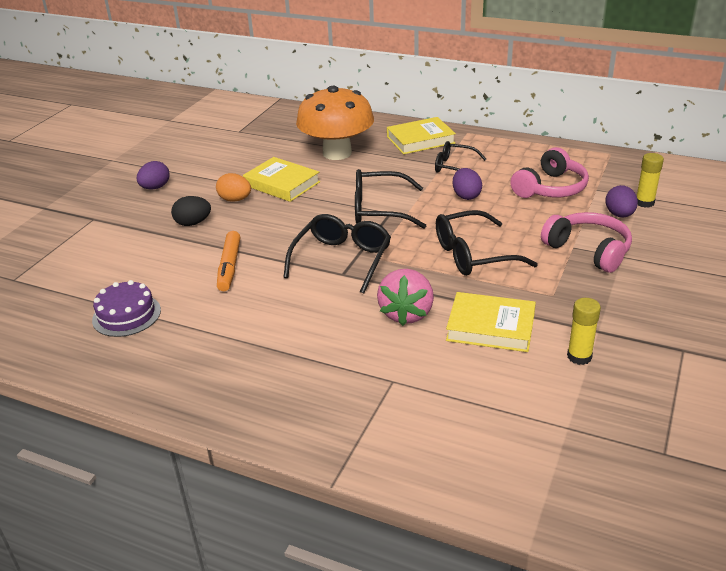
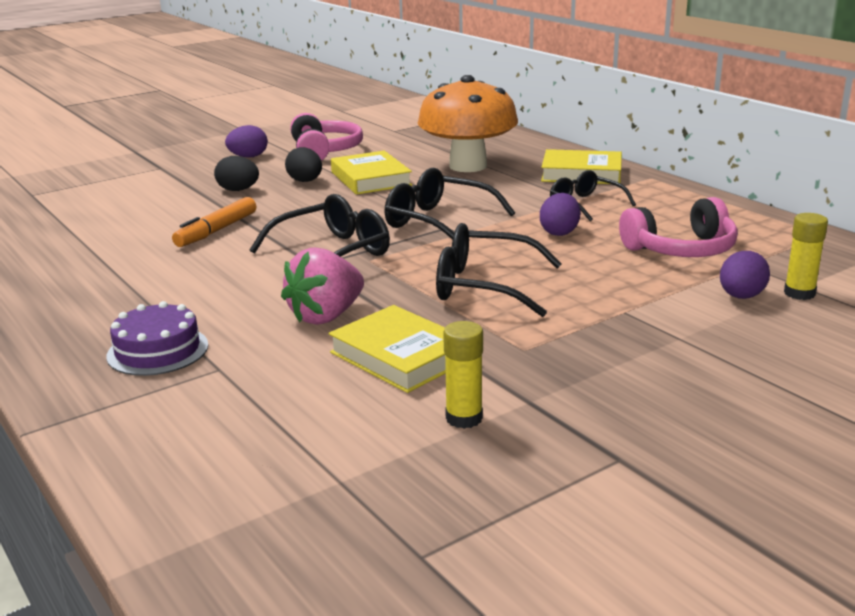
camera: 30 degrees right, 10 degrees down
(126, 315) = (73, 242): purple cake -> purple cake (157, 350)
(235, 200) = (305, 181): orange egg -> black egg
(588, 250) = (641, 320): pink headphones -> pink headphones (324, 151)

